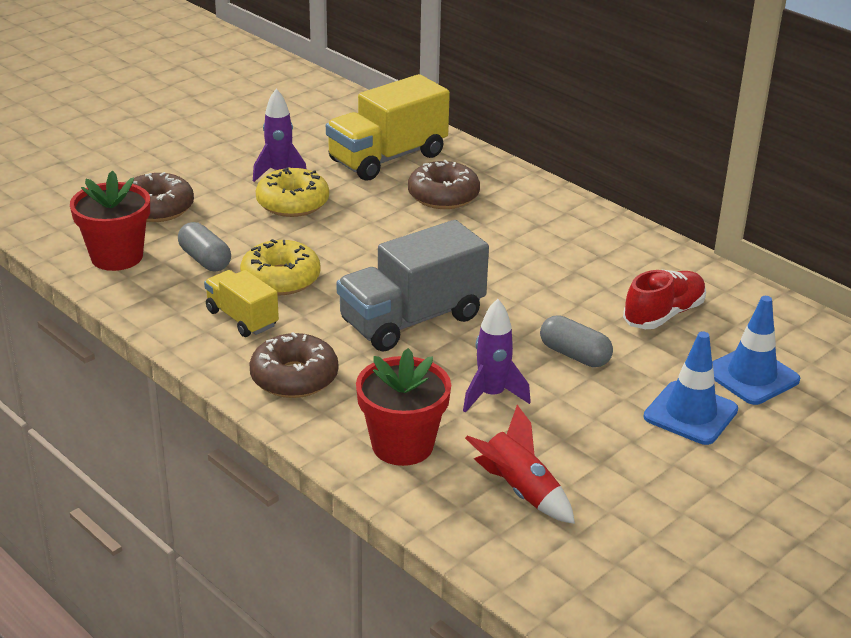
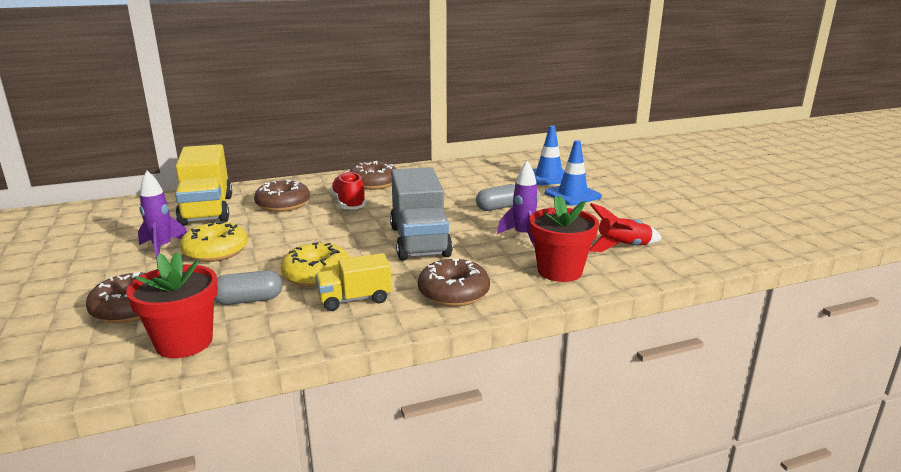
camera: 65 degrees left, 10 degrees down
(569, 233) = (373, 183): none -> brown donut
(663, 314) = (478, 181): red shoe -> red shoe (349, 203)

